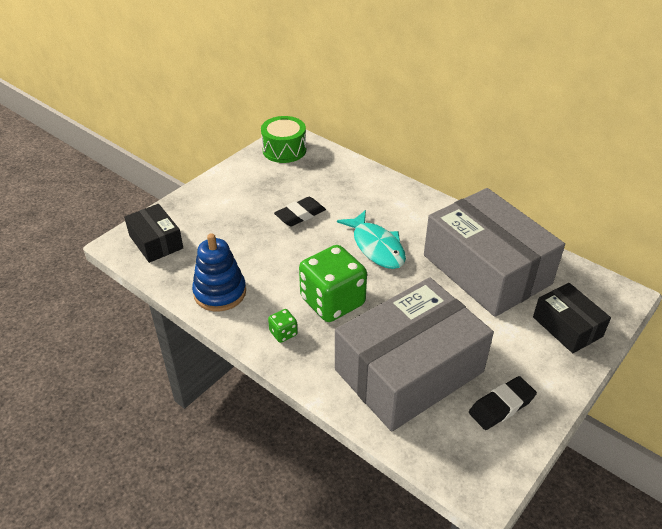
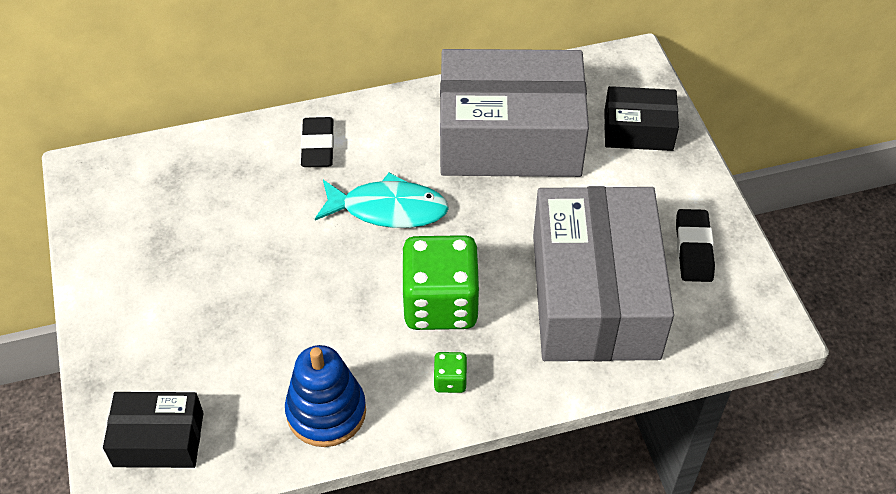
camera: 55 degrees left, 10 degrees up
(284, 150) = (108, 191): green drum -> none
(300, 215) = (260, 249): black eraser -> black eraser (318, 146)

